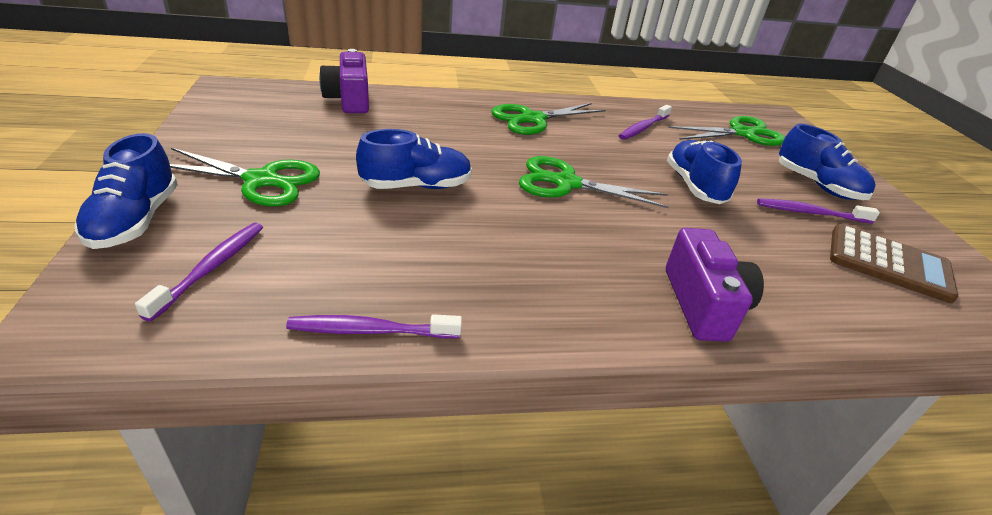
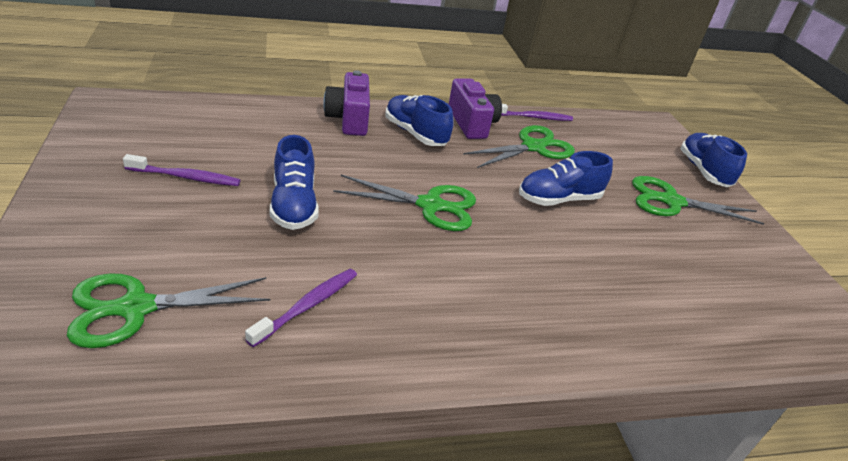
camera: 175 degrees right, 0 degrees up
(211, 268) = (632, 145): purple toothbrush -> none
(349, 100) = (712, 327): purple camera -> purple camera (471, 123)
(533, 119) = (471, 310): green scissors -> green scissors (533, 147)
(817, 185) = (129, 211): blue shoe -> blue shoe (415, 134)
(888, 263) = (167, 135): brown calculator -> none

